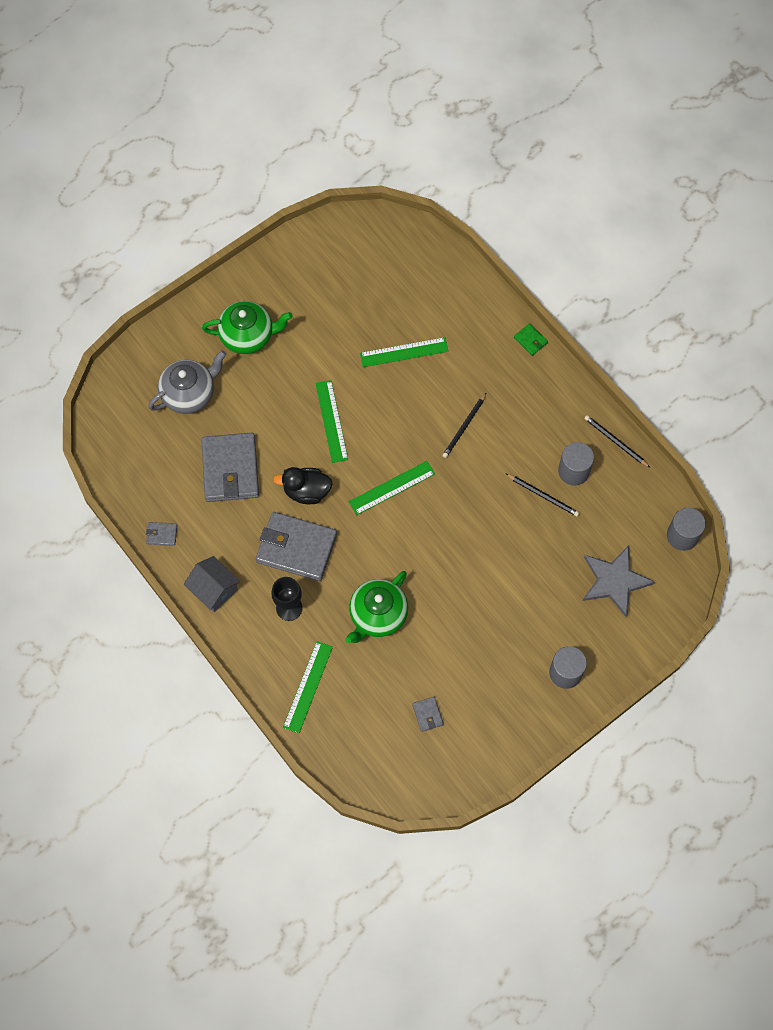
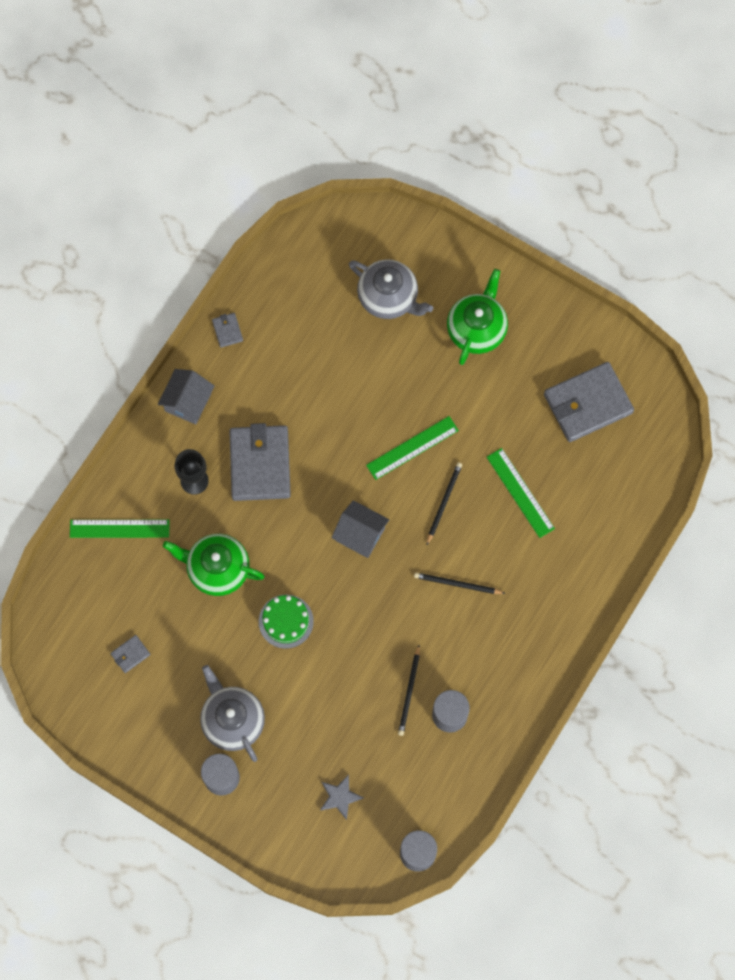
camera: 70 degrees right, 5 degrees up
(230, 469) = (321, 369): grey wallet -> grey wallet (588, 404)
(248, 336) = (476, 329): green teapot -> green teapot turned 135 degrees counterclockwise
(306, 491) = (325, 452): black duck -> none
(392, 488) = (360, 535): green ruler -> grey house
(446, 573) = (286, 621): none -> green cake
(518, 647) = (232, 720): none -> grey teapot
(530, 340) = (587, 619): green wallet -> none
(614, 581) = (340, 797): grey star -> grey star, size x0.55
(615, 441) = (501, 748): black pencil -> black pencil (444, 502)

